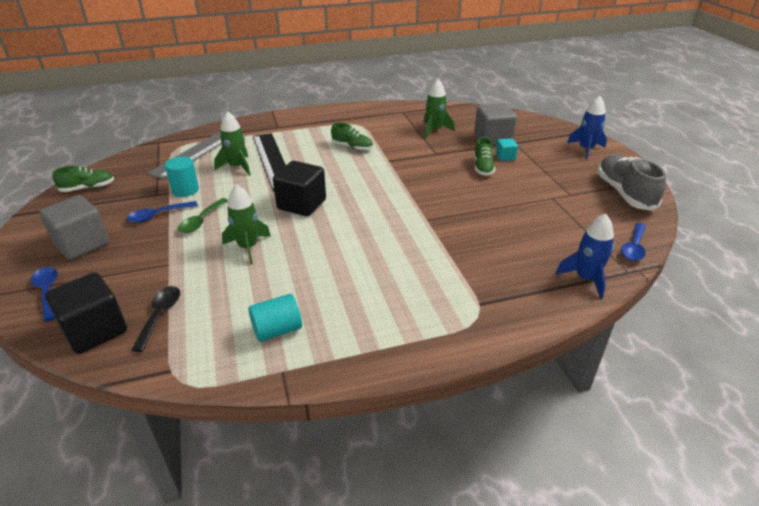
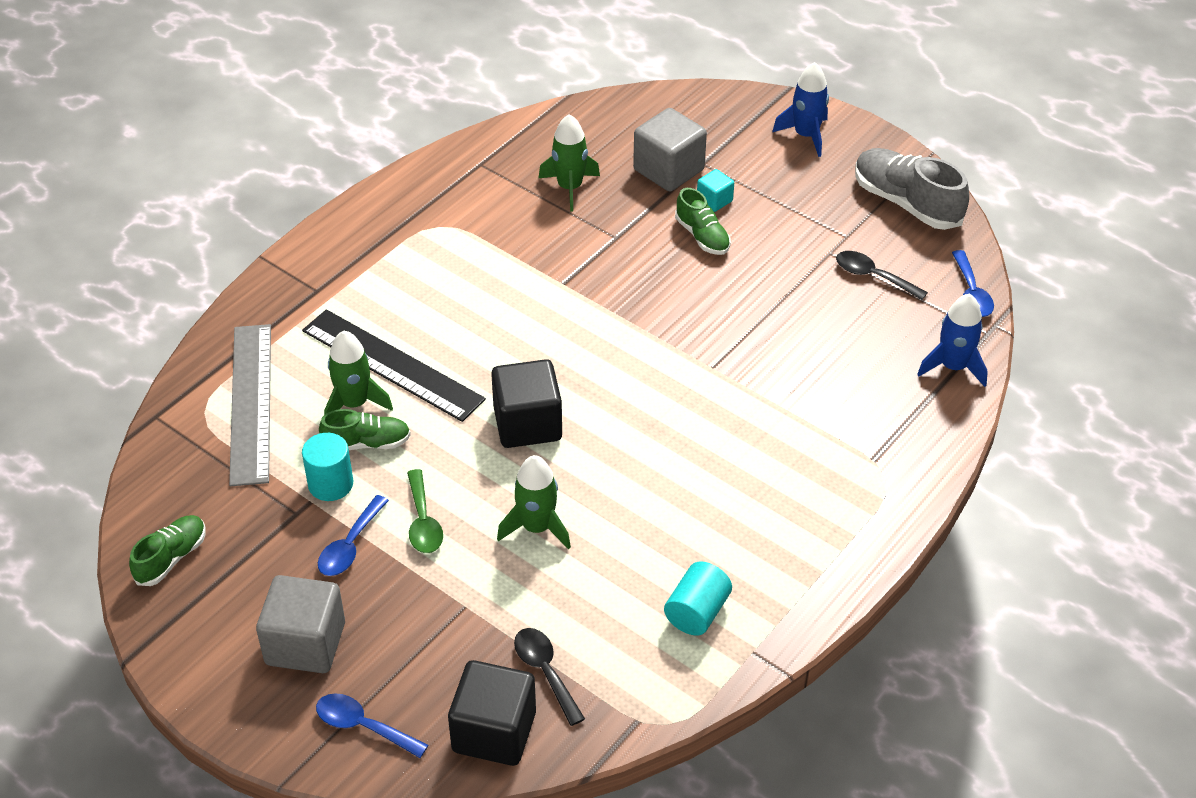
camera: 35 degrees left, 10 degrees up
(352, 147) = (483, 281): green shoe -> green shoe (367, 443)
(570, 217) = (873, 276): none -> black spoon

